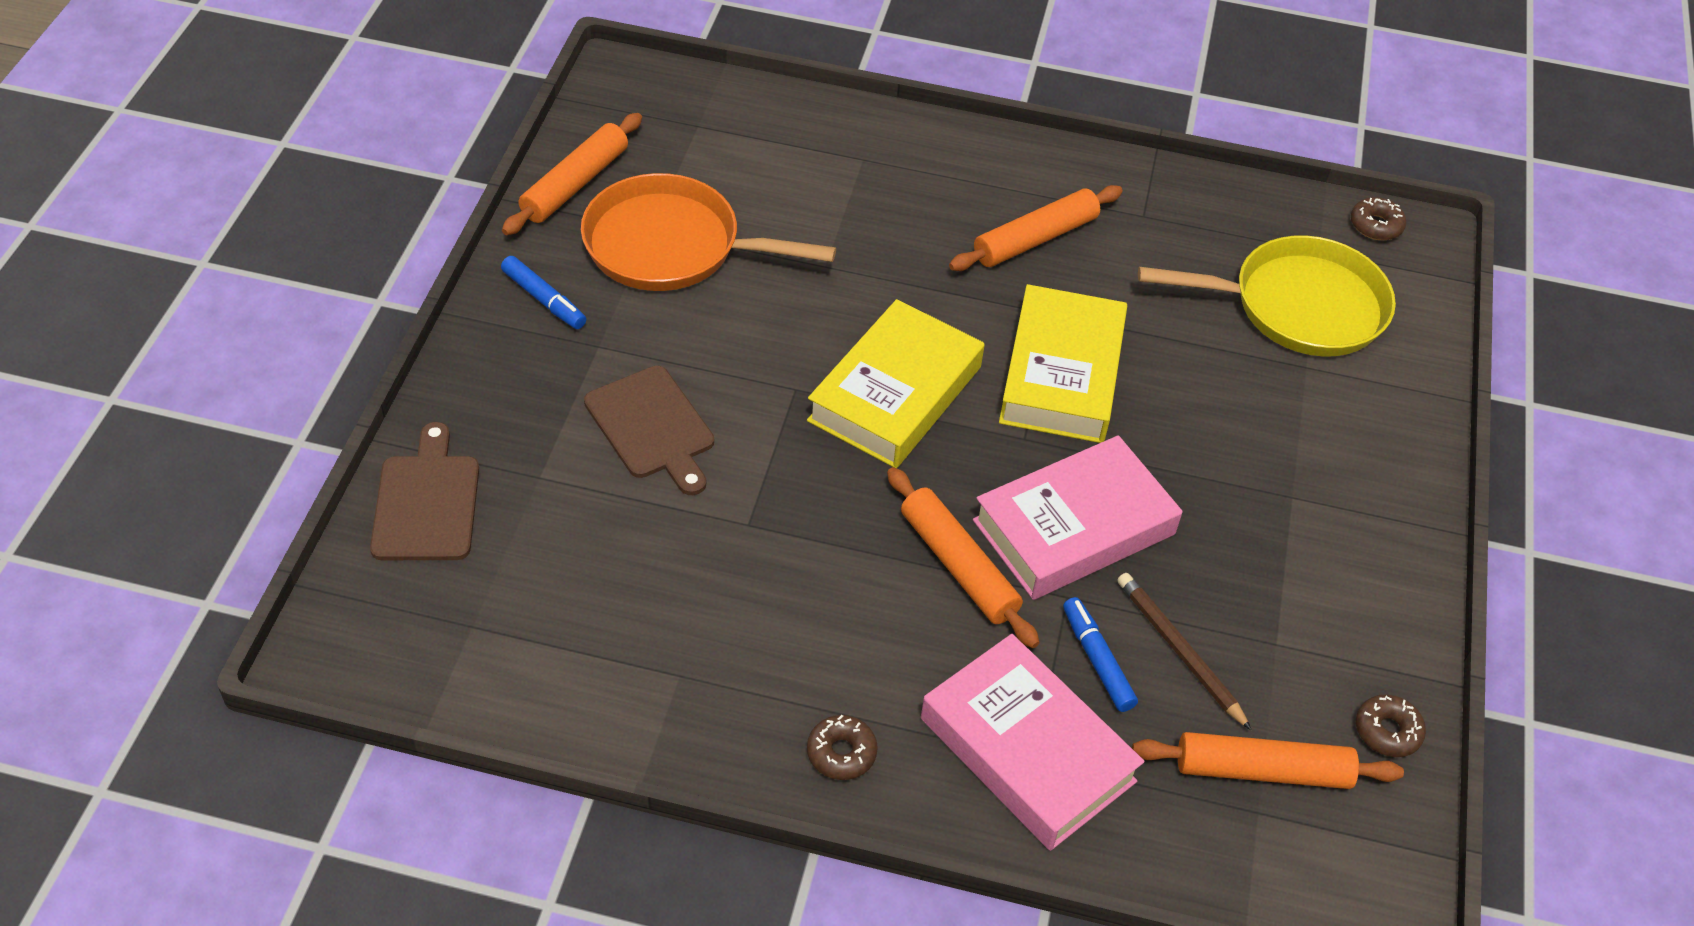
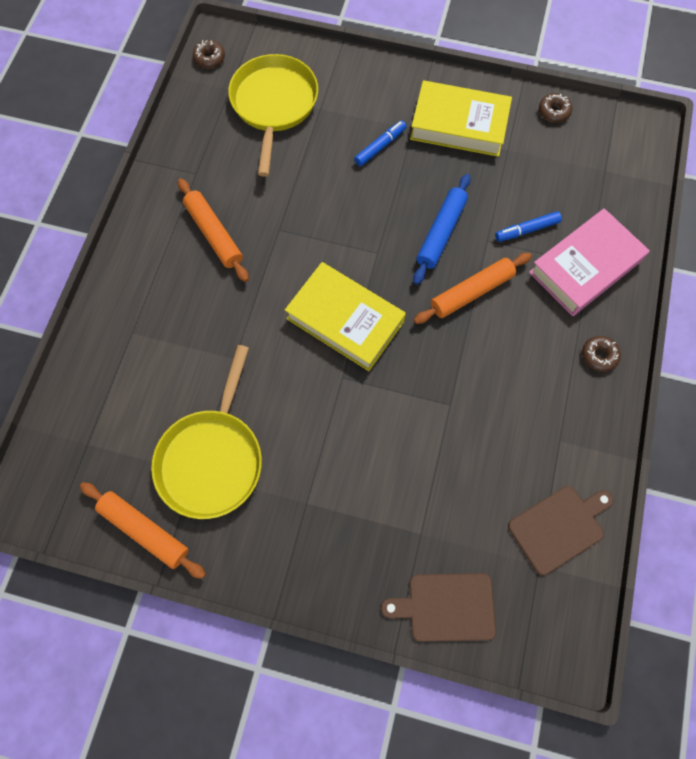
camera: 85 degrees left, 20 degrees up
(544, 299) = (263, 544): blue marker -> blue marker (380, 147)
(652, 427) = (377, 464): brown cutting board -> brown cutting board (559, 527)
(671, 246) = (212, 458): orange pan -> yellow pan
(1062, 374) = (327, 229): yellow book -> yellow book (459, 124)
(1074, 527) = (441, 233): pink book -> blue rolling pin
(1180, 651) = (517, 192): brown pencil -> none
(1262, 771) = (582, 165): orange rolling pin -> none

